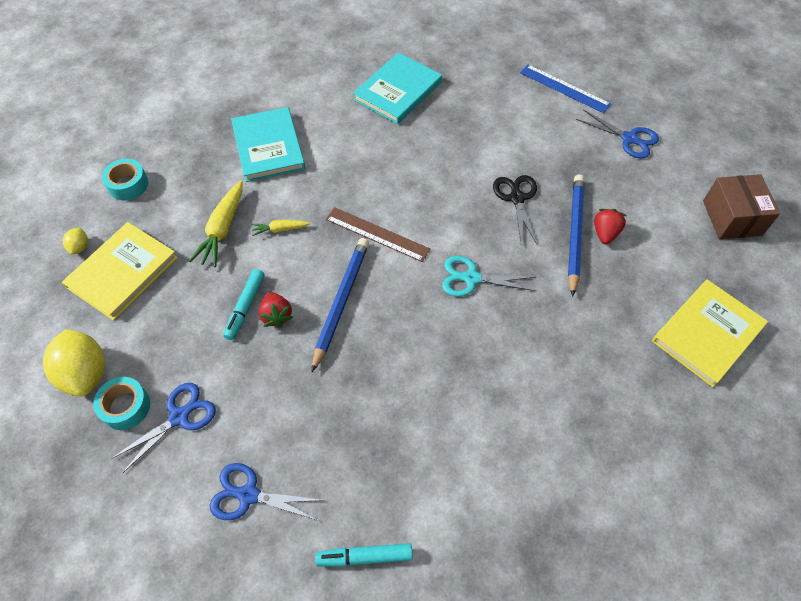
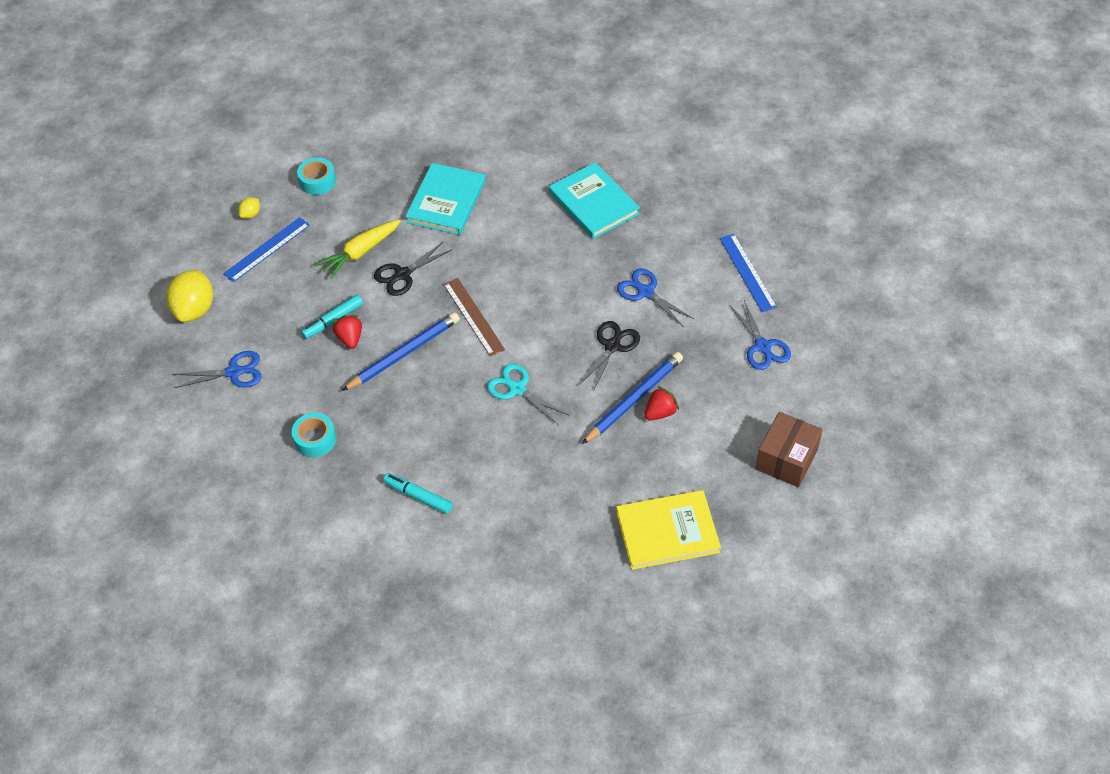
camera: 35 degrees right, 5 degrees down
(122, 272) = (267, 249): yellow book -> blue ruler
(125, 407) = (205, 346): turquoise tape -> turquoise tape (315, 439)
(248, 495) = (241, 447): blue scissors -> blue scissors (645, 292)
(276, 316) = (350, 338): red strawberry -> red strawberry turned 150 degrees clockwise
(280, 229) = (403, 274): yellow carrot -> black scissors
(364, 556) = (284, 527): turquoise marker -> turquoise marker (418, 496)
(398, 91) = (594, 203): turquoise book -> turquoise book turned 75 degrees clockwise

